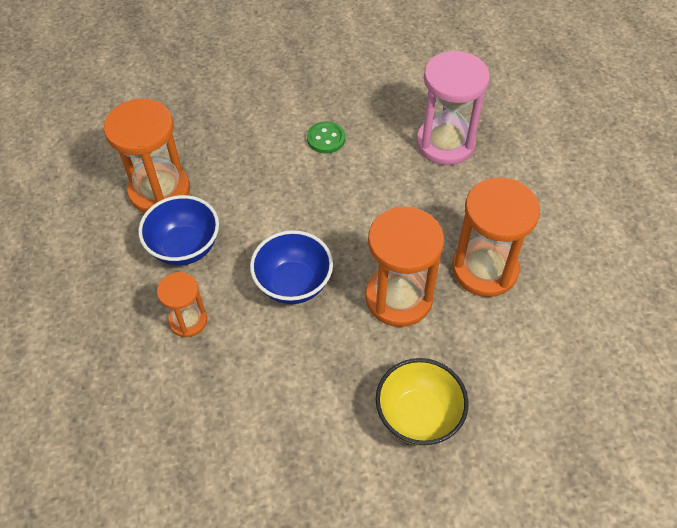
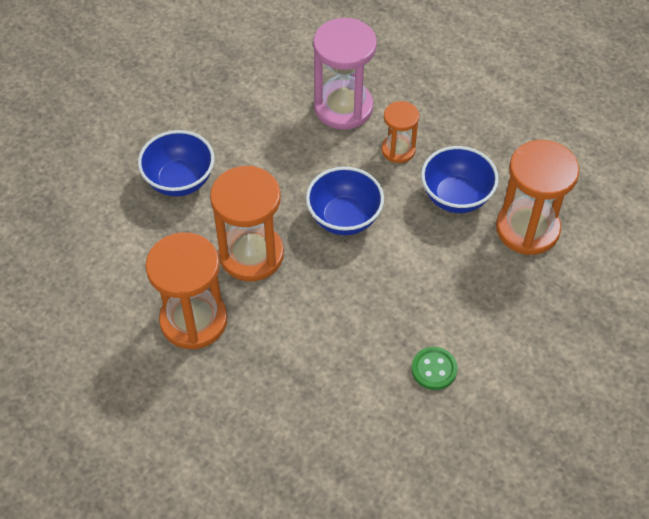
camera: 145 degrees right, 0 degrees up
(418, 416) = (180, 181): yellow bowl -> blue bowl
(445, 143) = (313, 437): pink hourglass -> pink hourglass (343, 107)

